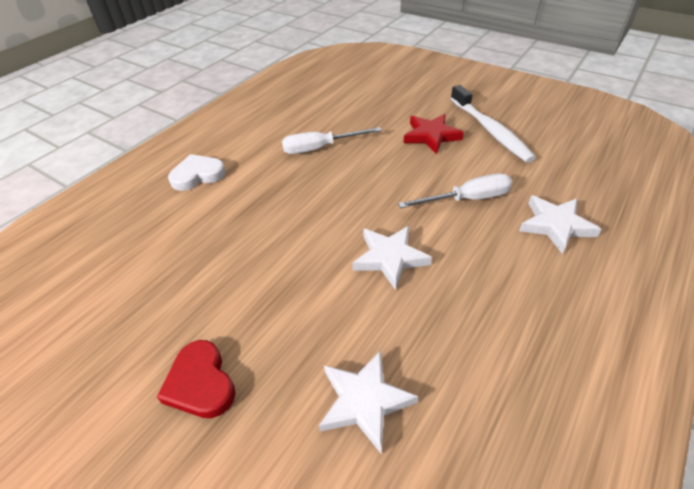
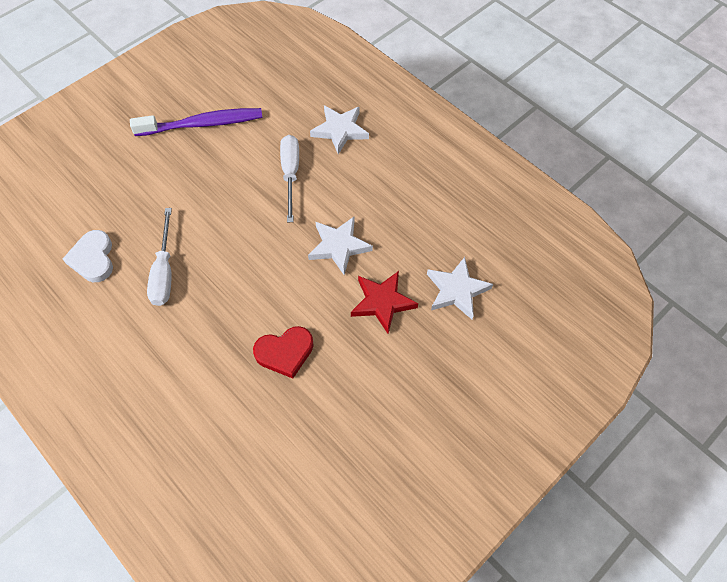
camera: 80 degrees left, 15 degrees up
(197, 175) = (160, 399): white heart -> white heart (93, 258)
(200, 383) = (422, 393): red heart -> red heart (285, 352)
(431, 136) = (189, 172): red star -> red star (382, 302)
(490, 130) = (203, 124): white toothbrush -> purple toothbrush

